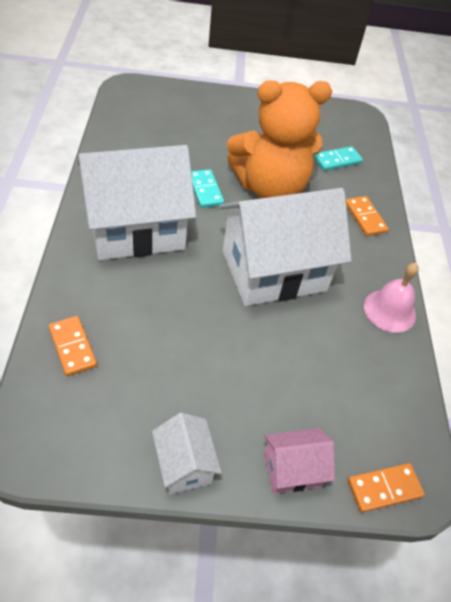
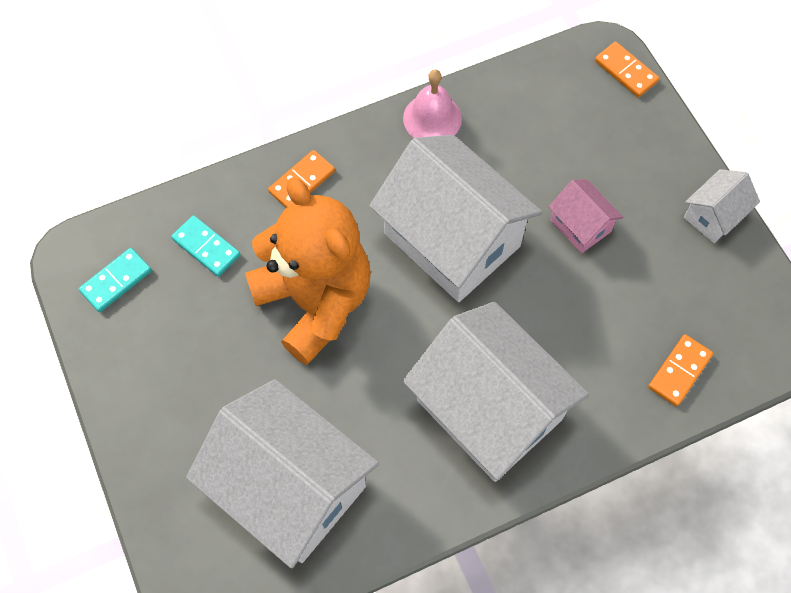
camera: 110 degrees left, 15 degrees up
(162, 134) = (290, 487): none -> white house
(205, 190) = (370, 371): turquoise domino -> turquoise domino (116, 281)
(292, 469) = (658, 138): pink house -> pink house (580, 225)

